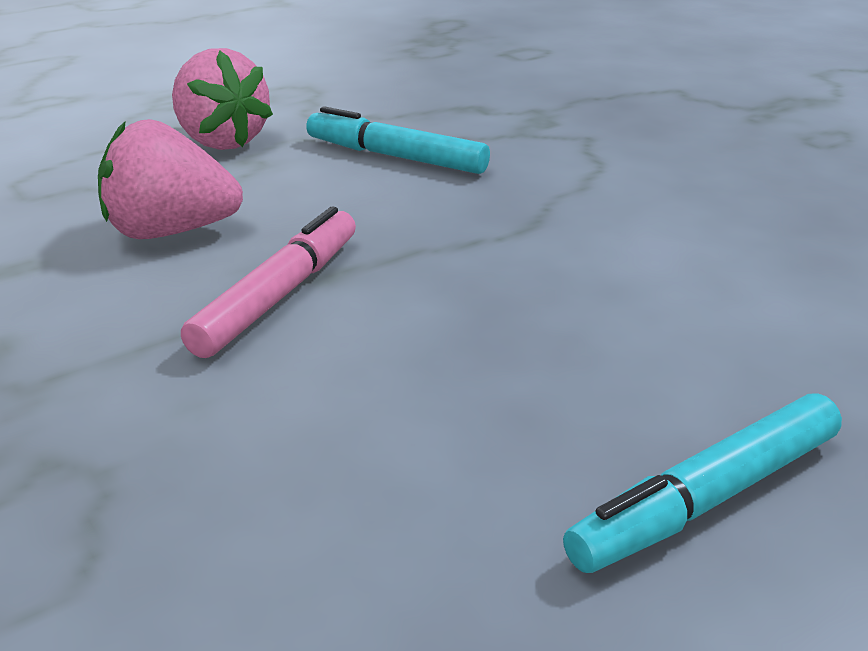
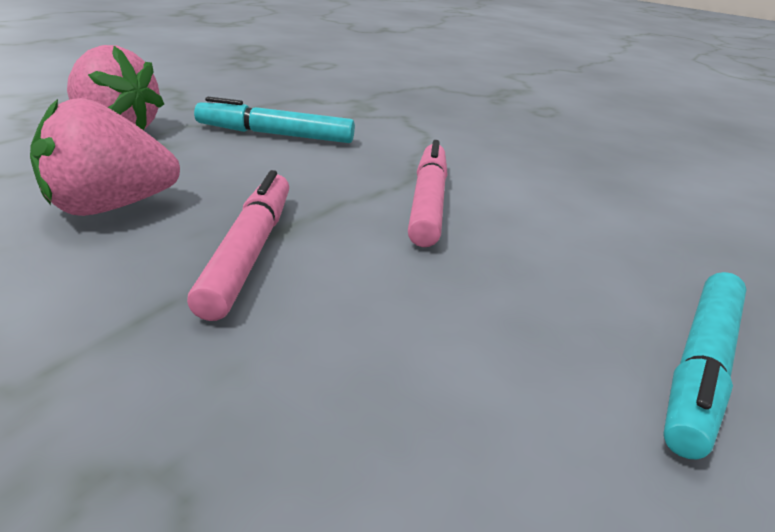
camera: 25 degrees left, 0 degrees up
(524, 261) = (428, 202): none -> pink marker

